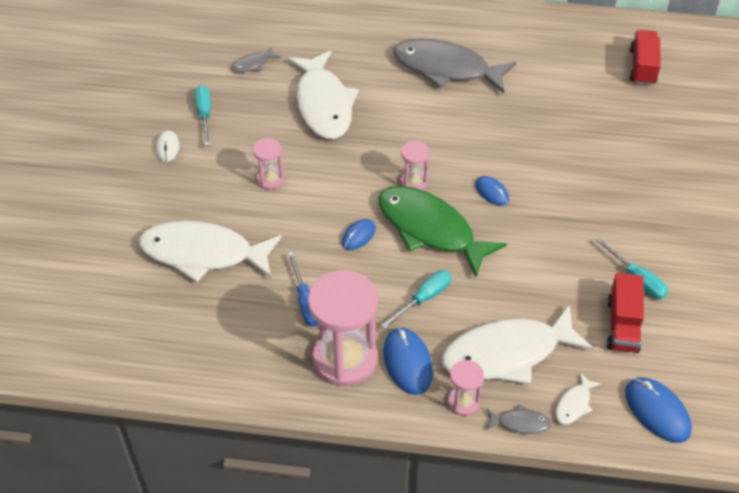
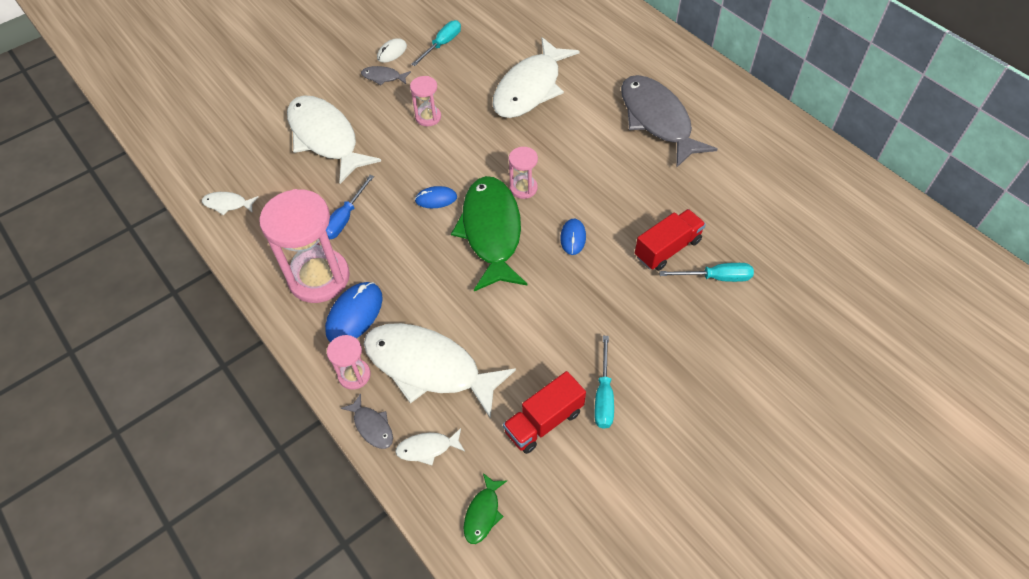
camera: 45 degrees right, 5 degrees up
(188, 365) = (228, 204): none -> white fish
(253, 64) = (517, 30): grey fish -> grey fish (383, 77)
(424, 299) = (422, 278): turquoise screwdriver -> turquoise screwdriver (716, 277)
(642, 67) = (837, 226): red truck -> red truck (667, 249)
(657, 411) = (483, 513): blue mouse -> green fish

